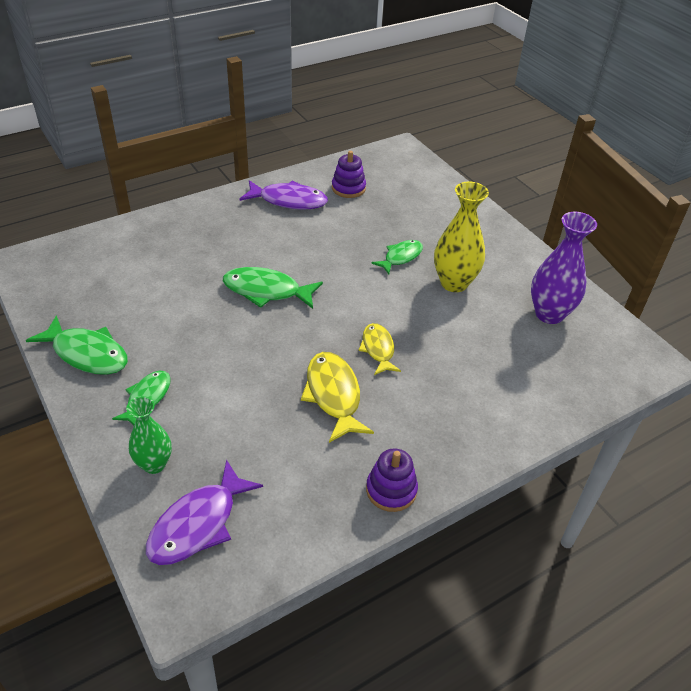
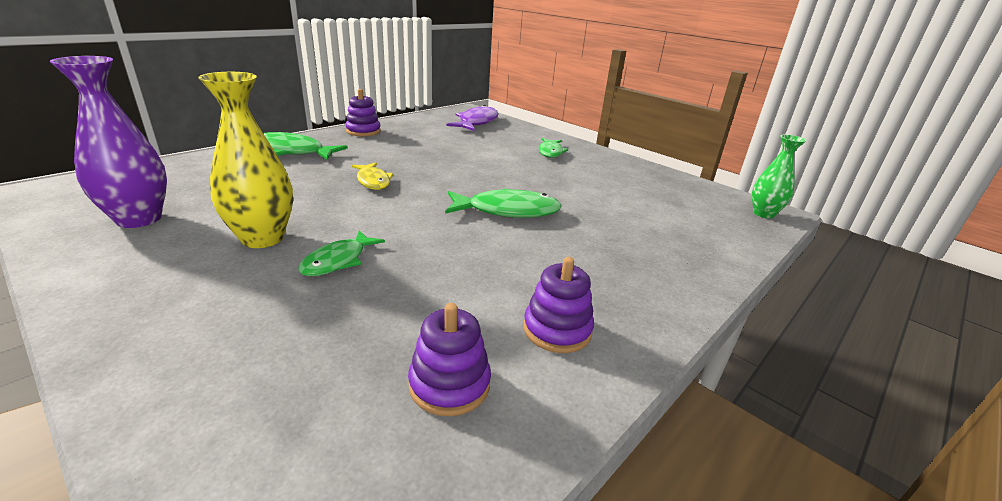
camera: 165 degrees right, 15 degrees down
(87, 354) = (620, 166): green fish -> green fish (292, 151)
(154, 464) = (518, 134): green vase -> green vase (763, 214)
(289, 201) = (557, 330): purple fish -> purple stacking toy
(333, 395) = (411, 158): yellow fish -> none

